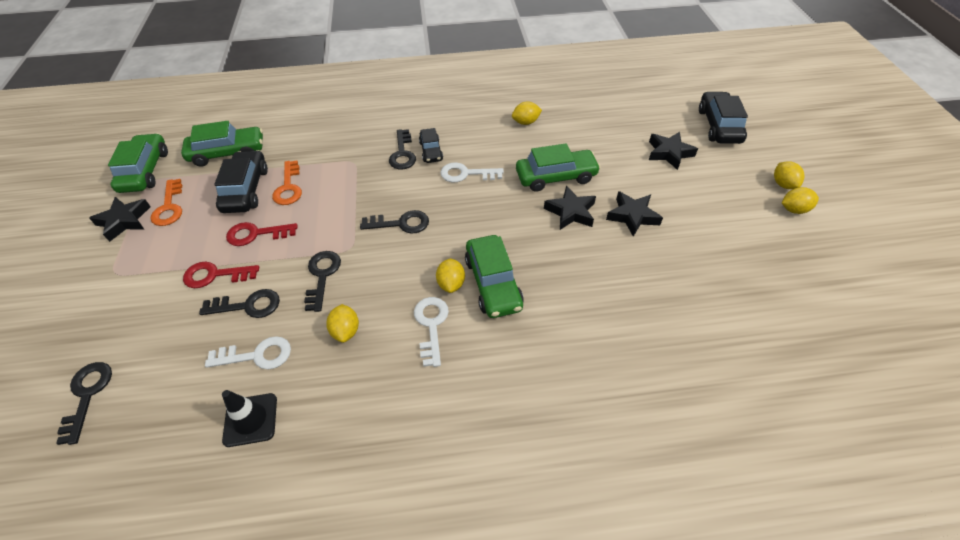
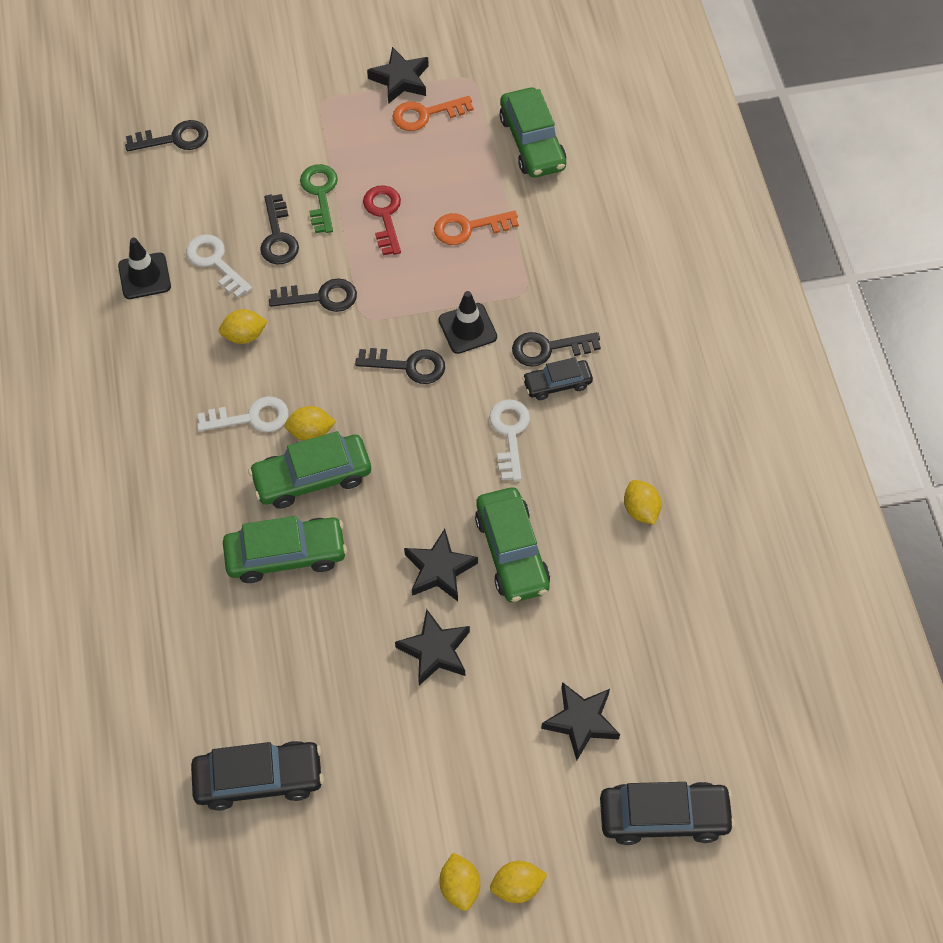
camera: 85 degrees right, 10 degrees up
(145, 171) = (489, 67): green car -> green car (286, 555)
(215, 275) = (320, 194): red key -> green key
(246, 189) = (461, 183): black car -> black car (259, 779)
(257, 355) = (215, 262): white key -> white key turned 150 degrees clockwise
(376, 191) = (467, 328): none -> black traffic cone
(401, 223) = (408, 366): black key -> black key turned 75 degrees counterclockwise

